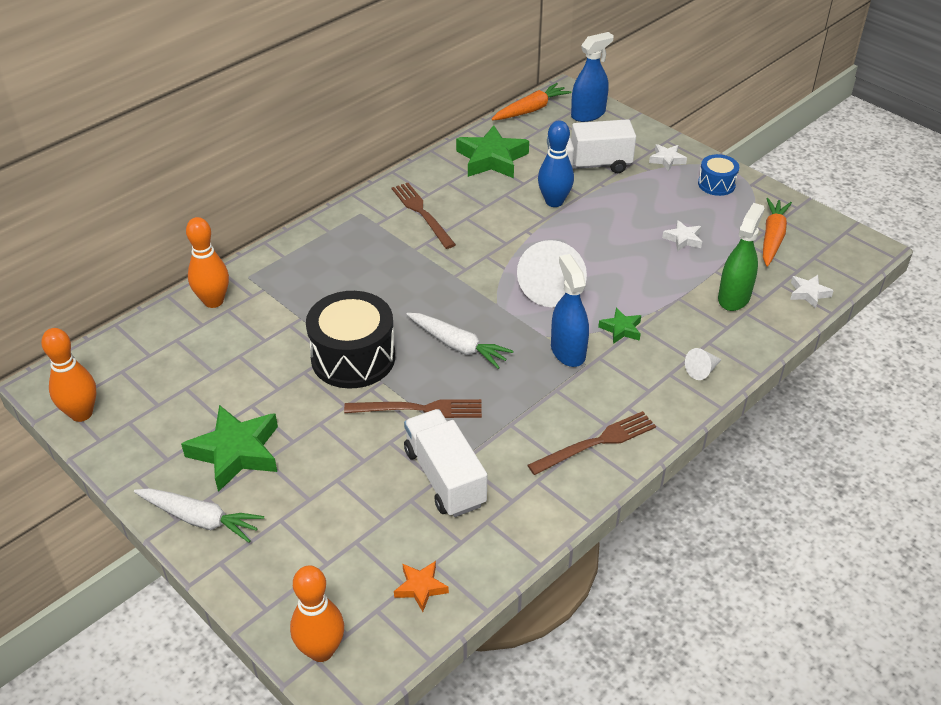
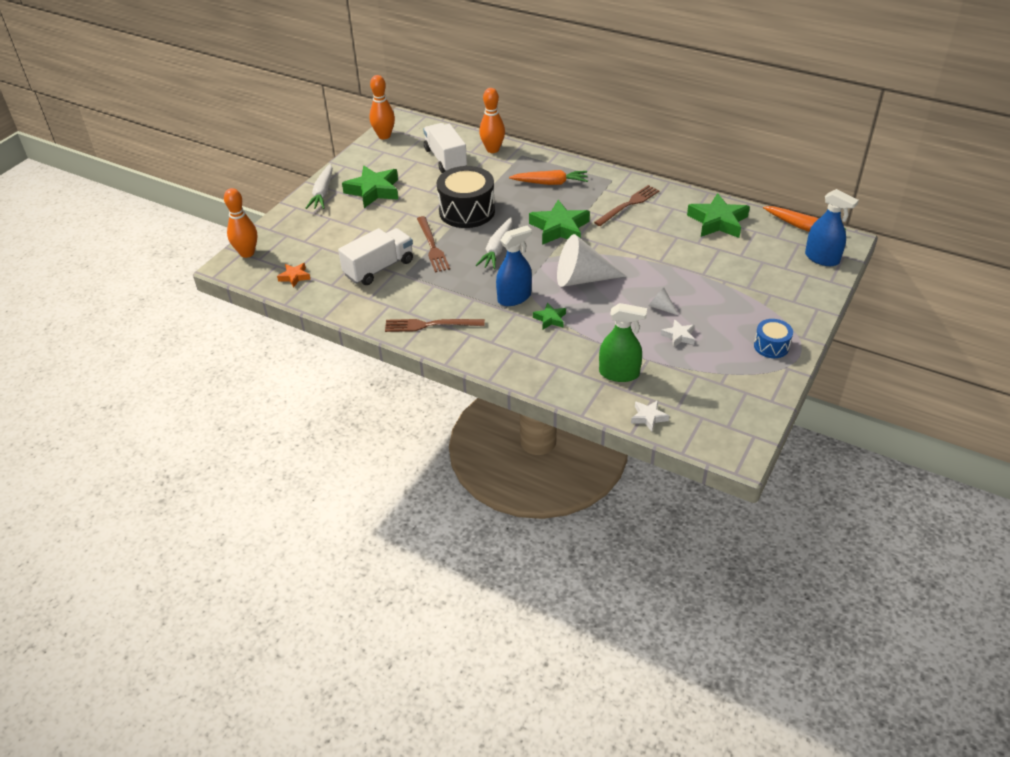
camera: 75 degrees right, 0 degrees up
(440, 280) = (559, 228): none -> green star
(554, 202) = (683, 262): blue bowling pin -> none
(588, 166) = (745, 271): white truck -> white truck (445, 159)
(596, 443) = (430, 325): brown fork -> brown fork turned 135 degrees clockwise
(667, 160) = (787, 312): white star -> none
(702, 370) = (524, 366): white cone -> white cone (661, 307)
(772, 237) = (714, 388): orange carrot -> orange carrot (550, 183)

